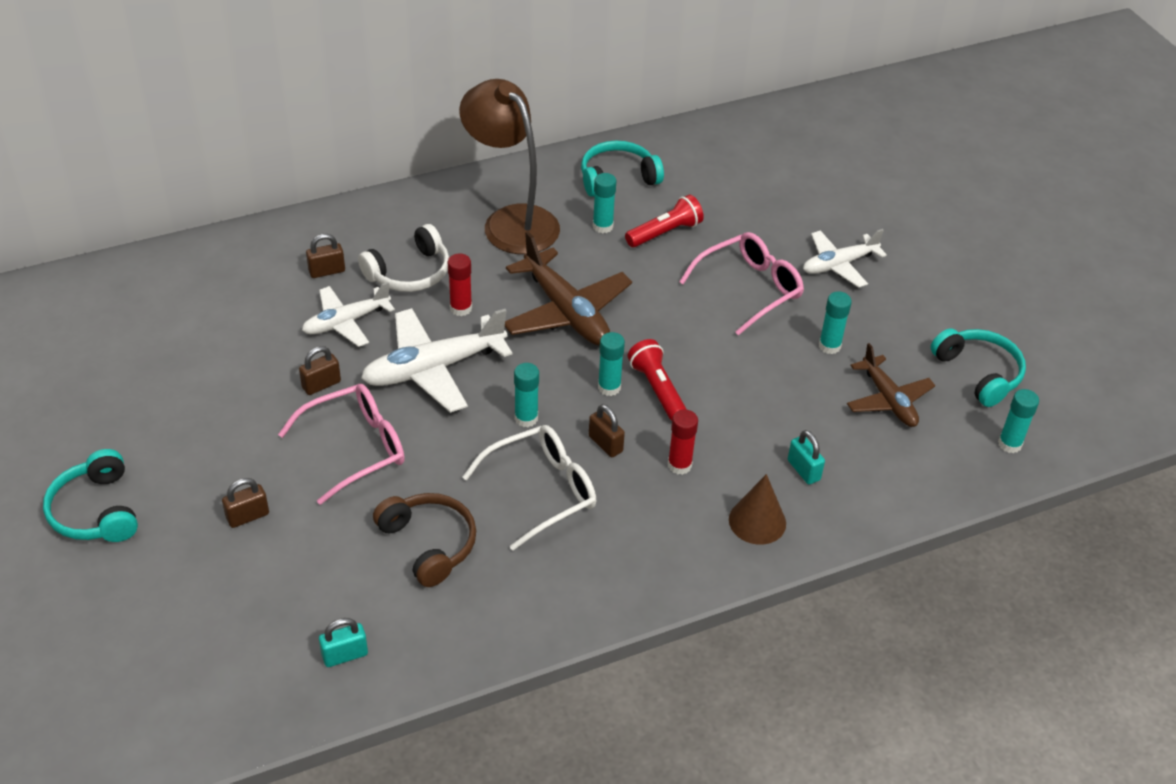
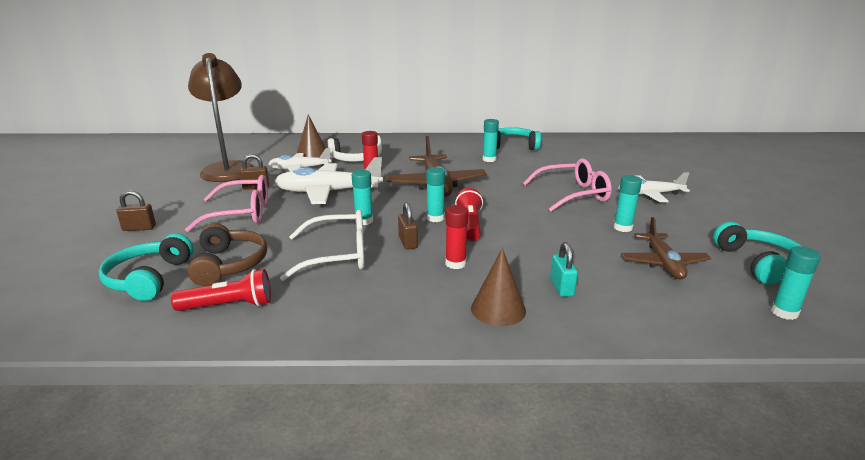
camera: 25 degrees right, 20 degrees down
(96, 511) = (65, 209): turquoise headphones -> turquoise headphones (149, 278)
(327, 271) = (312, 152): brown padlock -> brown cone
(345, 655) = (93, 309): turquoise padlock -> none
(511, 221) = (434, 151): brown lamp -> brown lamp (228, 168)
(665, 233) = (528, 166): red flashlight -> red flashlight (228, 306)

